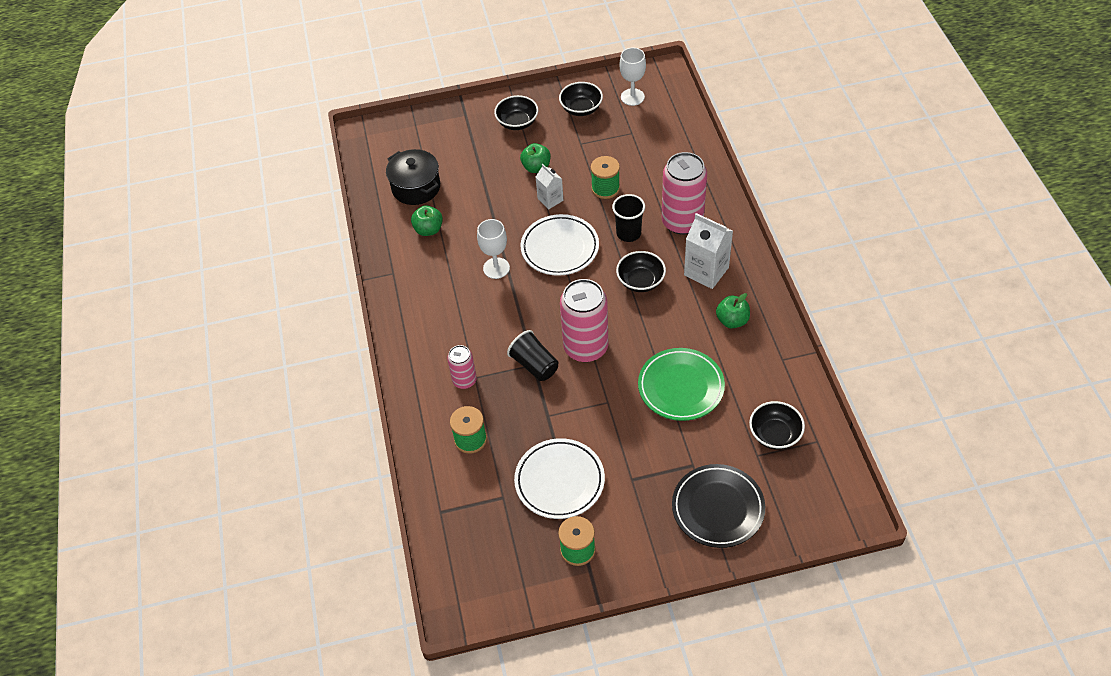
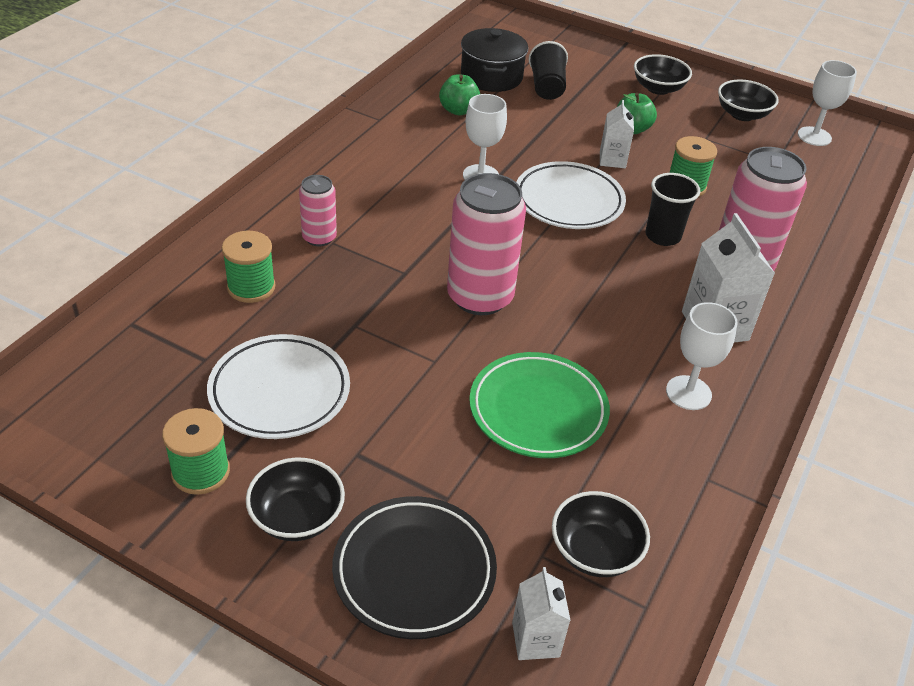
camera: 35 degrees right, 10 degrees down
(534, 365) = (405, 274): black cup -> black cup (547, 87)
(640, 281) = (621, 283): black bowl -> black bowl (297, 517)
(732, 320) = (688, 393): green apple -> white goblet
(793, 492) = (535, 639): none -> white carton

